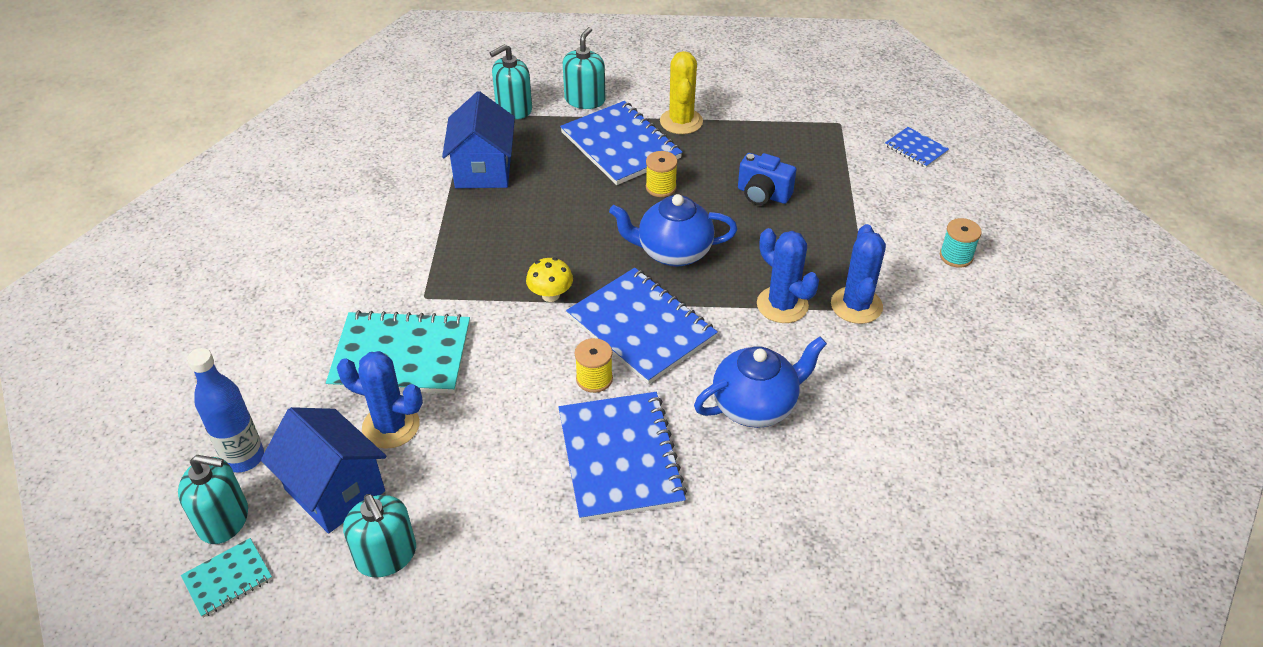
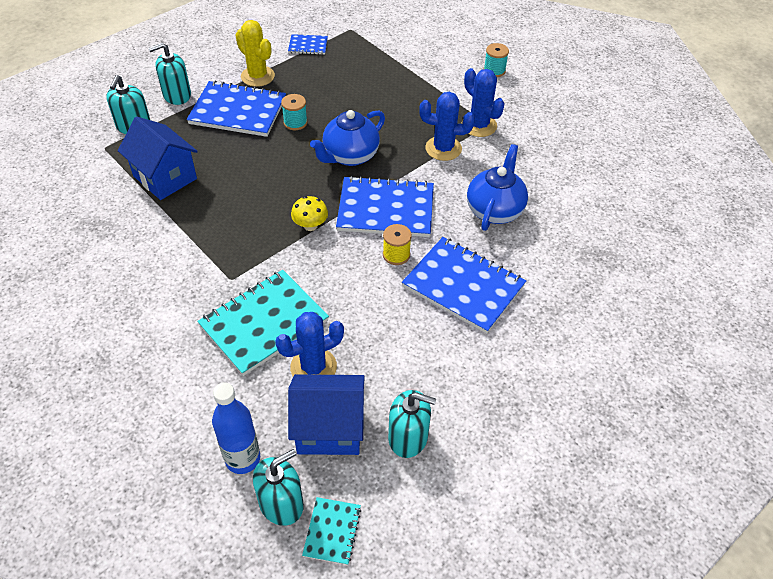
camera: 45 degrees left, 5 degrees up
(585, 100) = (177, 95): turquoise soap dispenser -> turquoise soap dispenser turned 90 degrees counterclockwise
(661, 187) = (295, 122): yellow spool -> turquoise spool
(763, 195) = (359, 93): blue camera -> none
(916, 149) = (408, 23): blue notebook -> blue notebook (308, 46)

